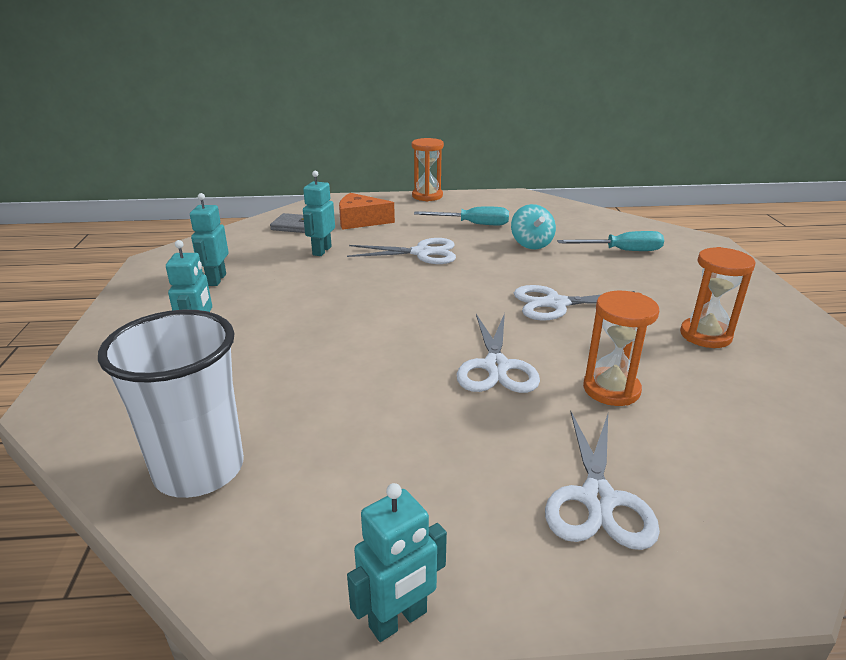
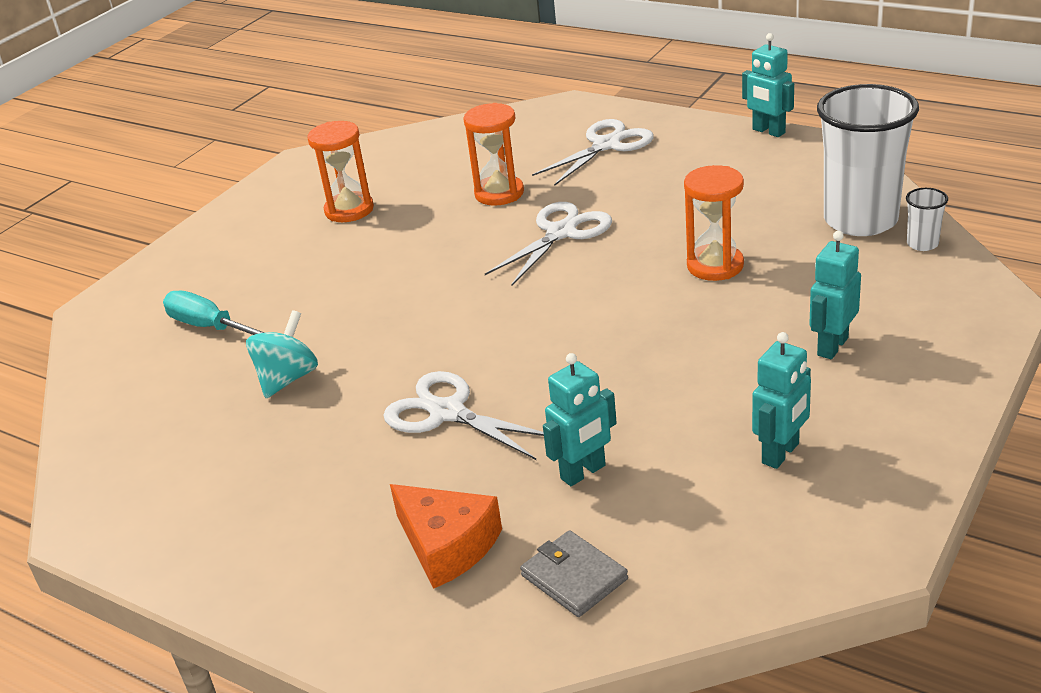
camera: 140 degrees left, 5 degrees up
(123, 456) = (922, 244): none -> white cup
(398, 620) = (768, 131): turquoise robot -> turquoise robot turned 135 degrees counterclockwise
(427, 196) = (231, 597): orange hourglass -> orange hourglass (715, 265)
(473, 224) = (289, 459): turquoise screwdriver -> none
(556, 304) = (413, 277): white scissors -> none

